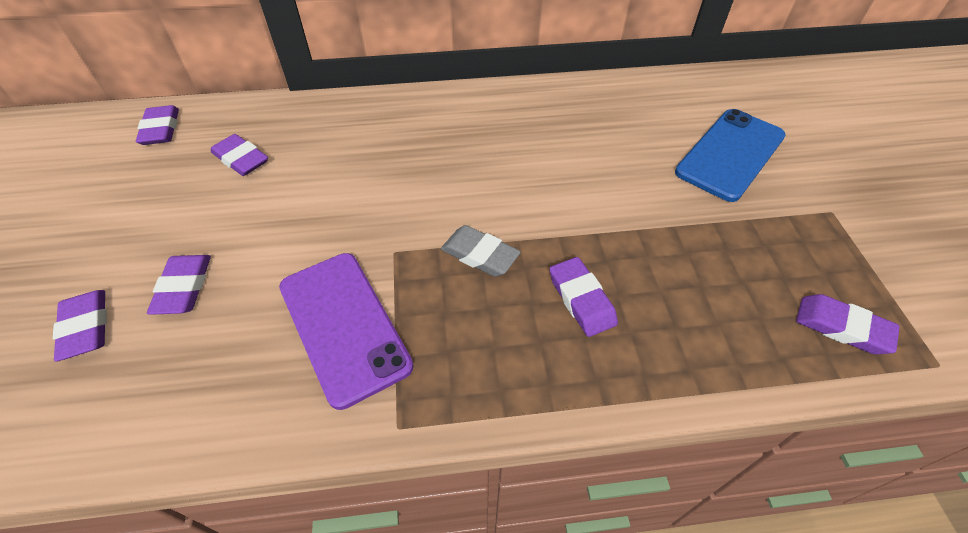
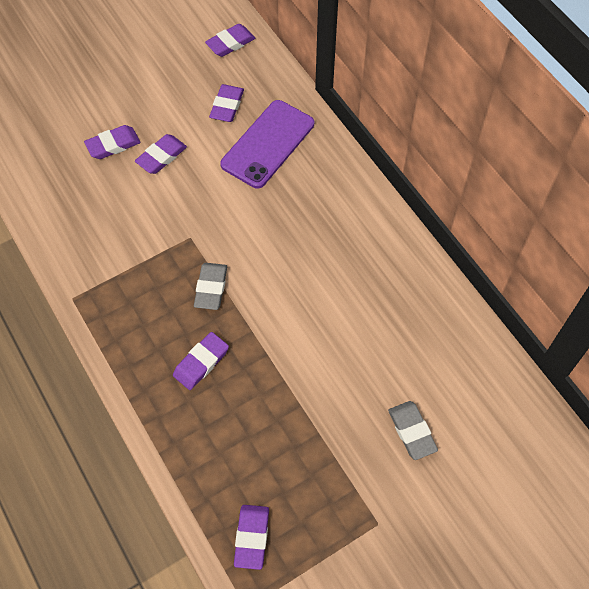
camera: 65 degrees right, 10 degrees up
(86, 327) = (69, 119): purple eraser -> purple eraser (161, 156)
(344, 325) = (123, 239): purple phone -> purple phone (268, 144)
(730, 154) = (412, 431): blue phone -> grey eraser

